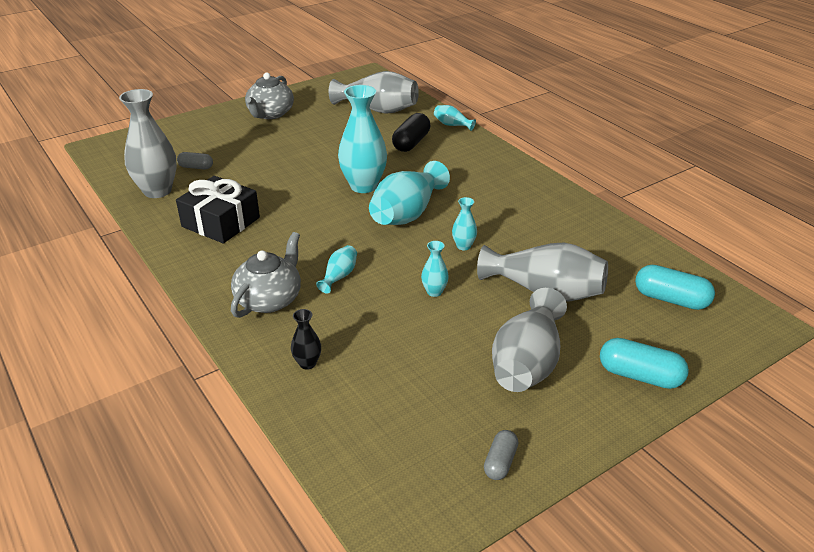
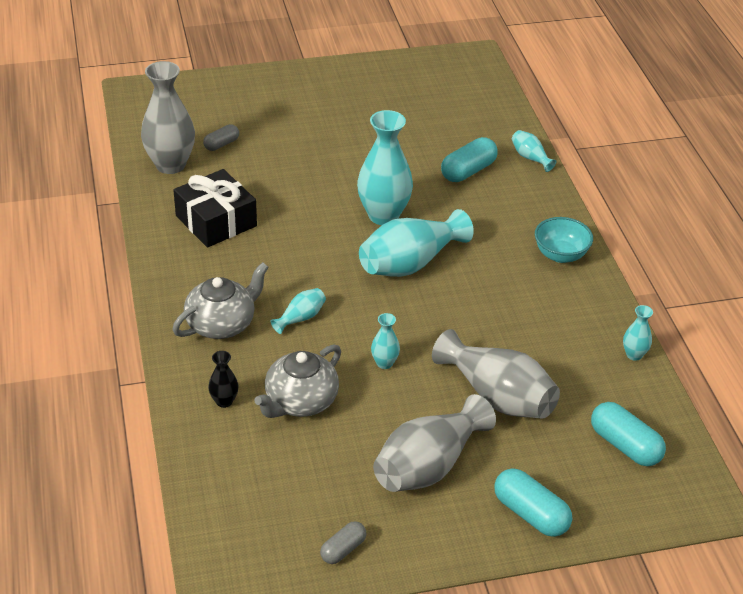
camera: 20 degrees right, 5 degrees up
(196, 167) = (221, 144): grey capsule -> grey capsule turned 75 degrees counterclockwise
(270, 114) = (332, 90): grey teapot -> grey teapot (300, 401)
(378, 110) = (457, 114): grey vase -> none
(411, 143) = (468, 171): black capsule -> turquoise capsule
(463, 246) = (446, 320): turquoise vase -> turquoise vase (634, 355)
(520, 180) = (560, 255): none -> turquoise bowl

